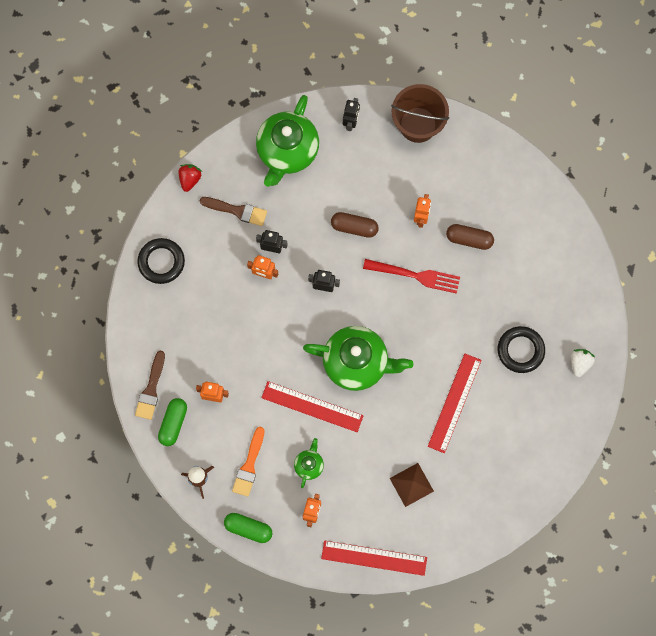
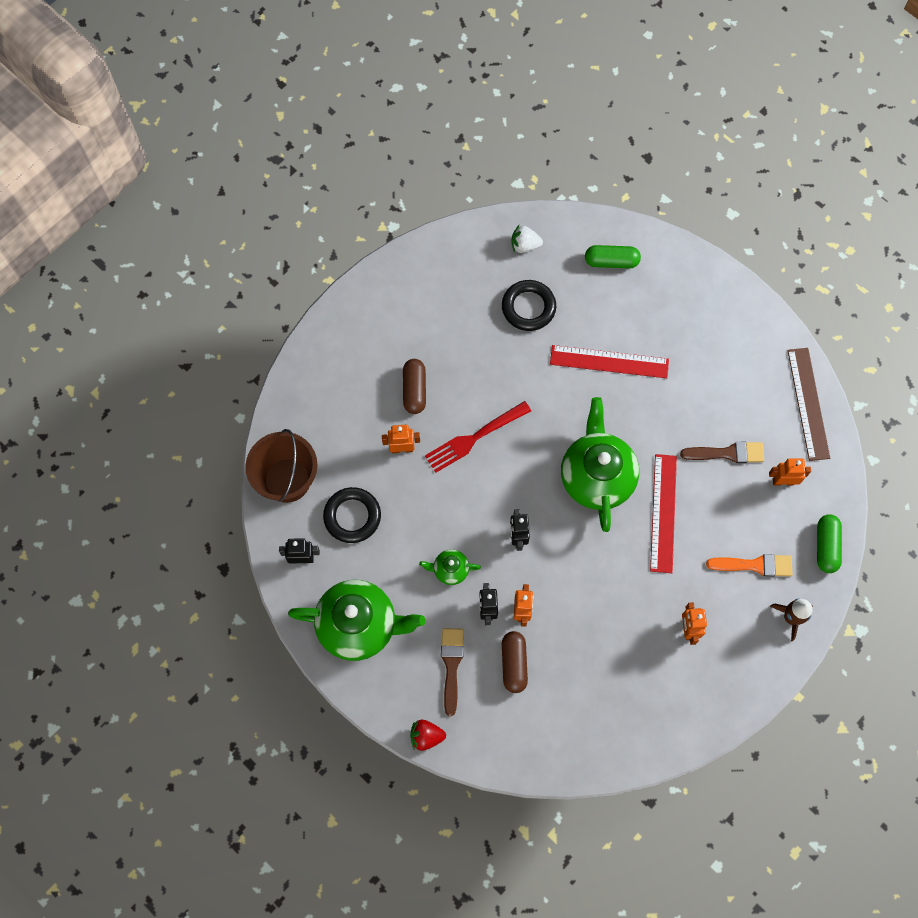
camera: 105 degrees left, 5 degrees down
(151, 389) = (704, 706): brown brush -> brown brush (727, 453)
(161, 262) = (543, 741): black ring -> black ring (352, 516)
(173, 423) = (736, 667): green capsule -> green capsule (611, 261)
(309, 465) = (731, 499): green teapot -> green teapot (450, 570)
(354, 227) = (434, 521): brown capsule -> brown capsule (514, 664)
(374, 558) = (808, 403): red ruler -> brown ruler
(411, 484) = (715, 384): brown pyramid -> none
(415, 275) = (474, 438): red fork -> red fork turned 120 degrees counterclockwise

